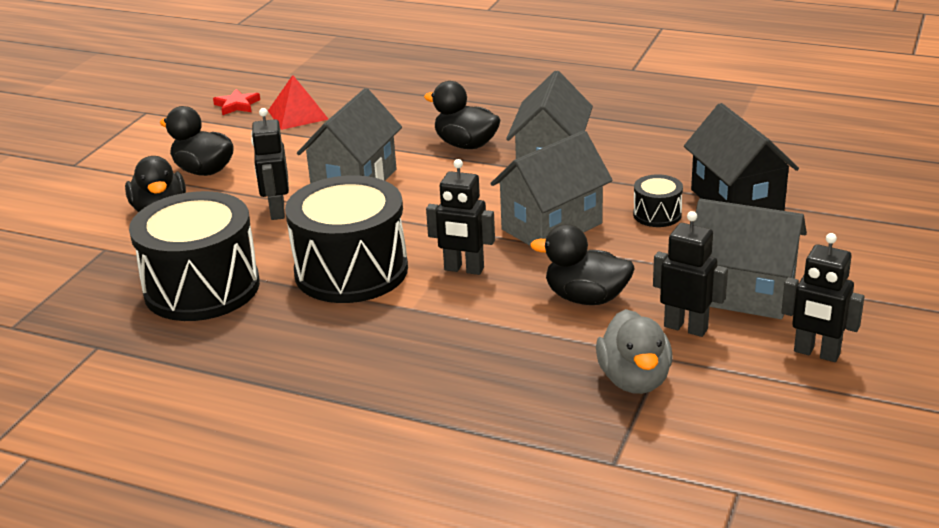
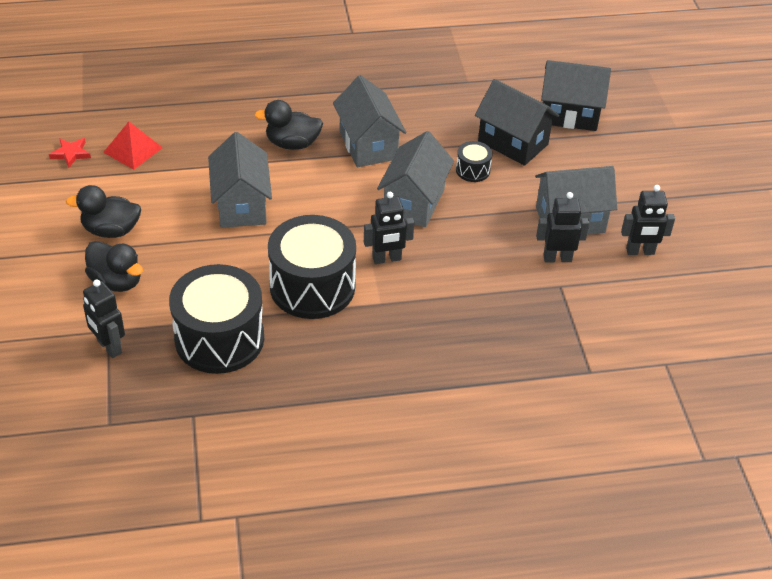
camera: 35 degrees left, 15 degrees up
(277, 211) = (208, 251): black robot -> black robot (109, 347)
(586, 298) = (482, 256): black duck -> none
(634, 380) = (557, 309): grey duck -> none
(842, 192) = (569, 114): none -> black house

